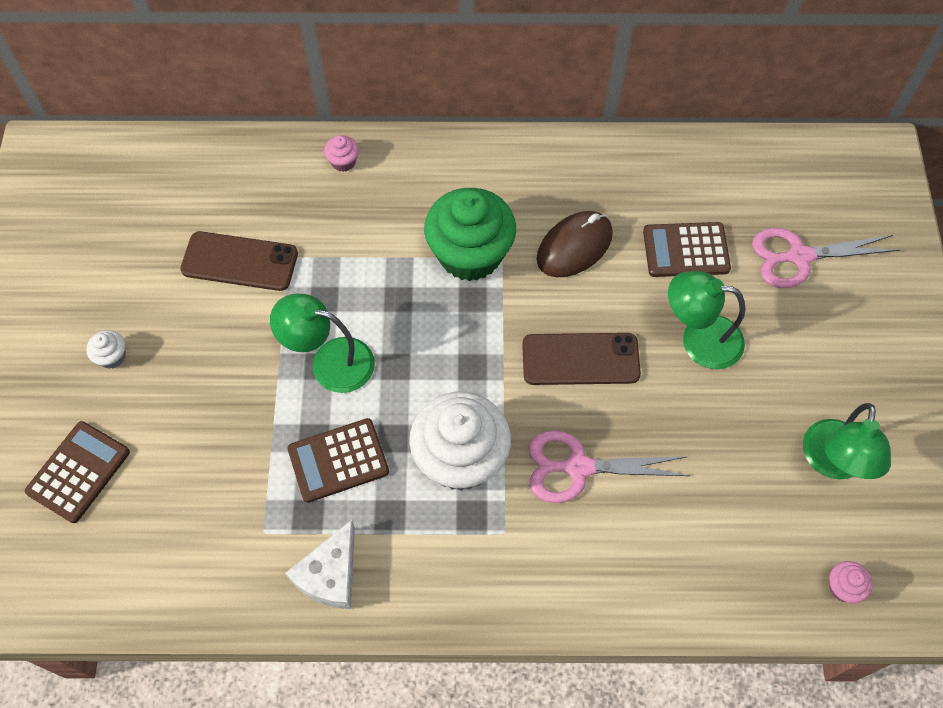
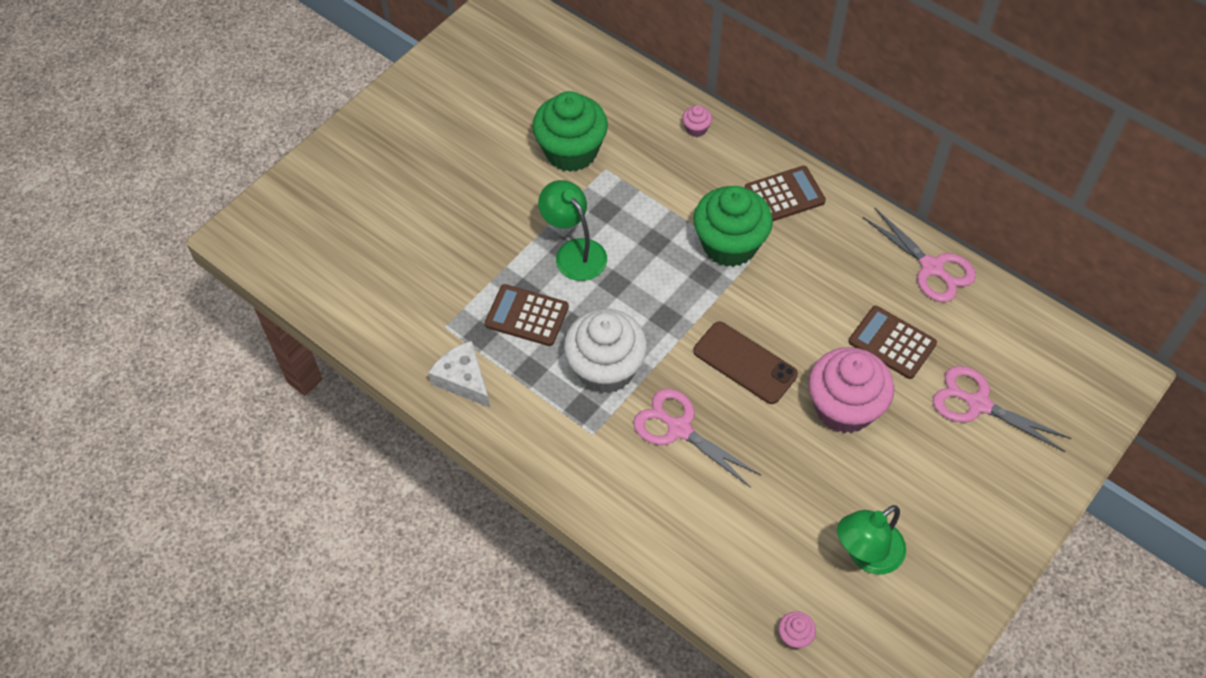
camera: 40 degrees right, 5 degrees down
(78, 472) = (368, 216): brown calculator -> brown calculator (784, 195)
(112, 356) = (443, 160): white cupcake -> none
(240, 261) = (571, 151): brown phone -> green cupcake
(330, 574) = (463, 379): white cheese -> white cheese turned 75 degrees clockwise
(574, 247) = (810, 287): brown mouse -> none
(659, 159) = (932, 268): none -> pink scissors
(699, 339) = (844, 407): green lamp -> pink cupcake

